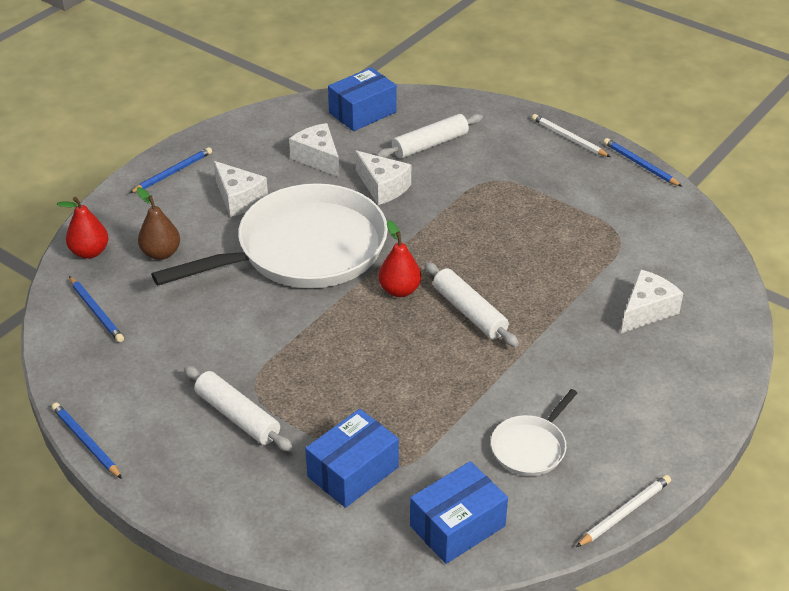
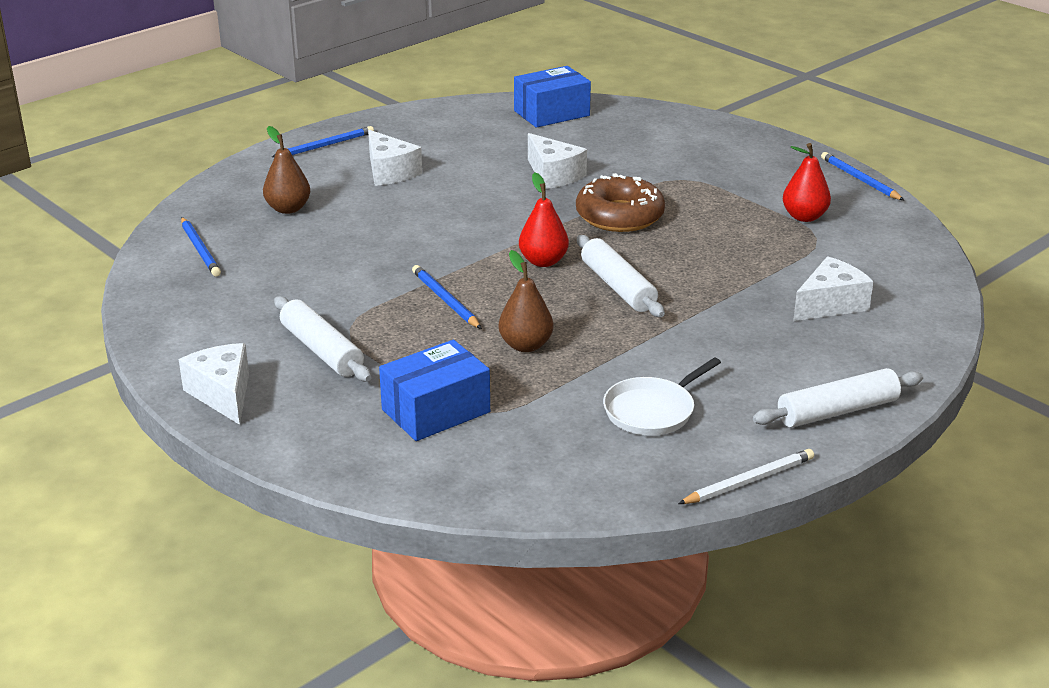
camera: 10 degrees right, 10 degrees down
(86, 442) = (146, 355): blue pencil -> blue pencil (445, 300)
(89, 252) = (212, 201): red pear -> red pear (804, 217)
(304, 249) = (447, 218): white pan -> none
(318, 158) = (489, 146): white cheese -> white cheese (223, 394)
(409, 388) = (525, 345): none -> brown pear
(430, 144) = (619, 144): white rolling pin -> white rolling pin (837, 411)
(451, 229) = (619, 216): none -> brown donut
(457, 526) = (542, 471): blue box -> none
(568, 138) = (781, 151): white pencil -> none

